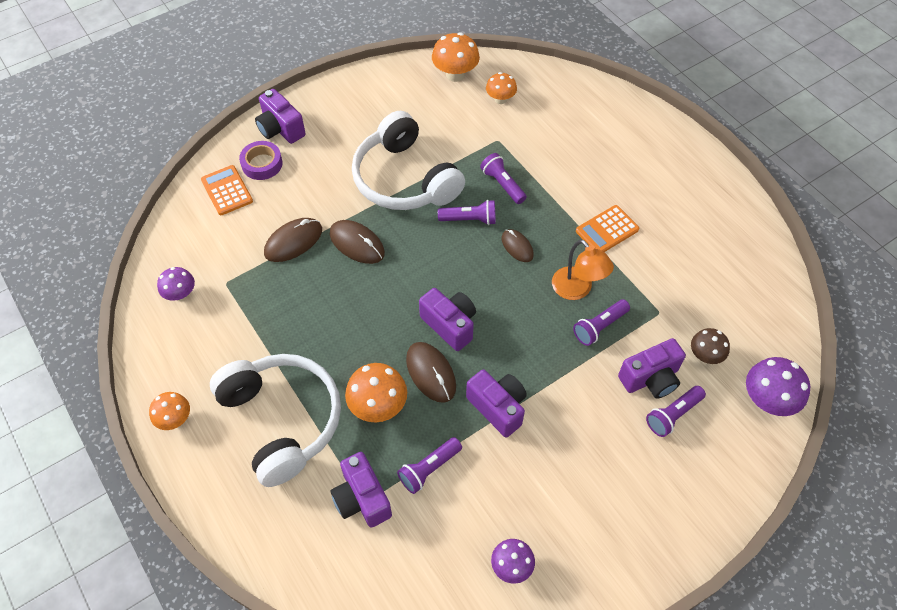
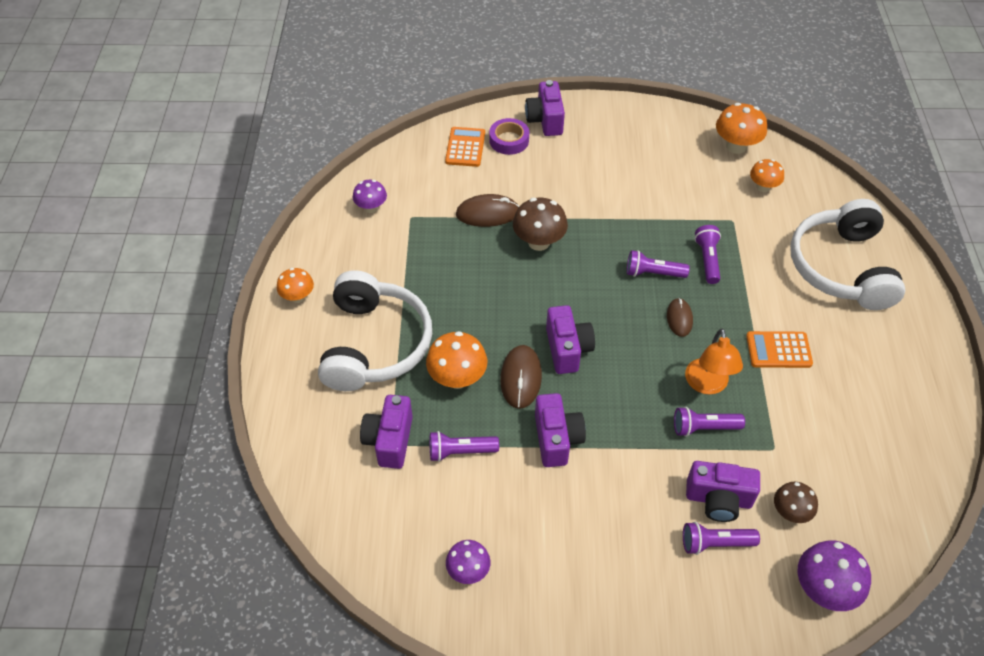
camera: 35 degrees right, 5 degrees down
(357, 243) = (539, 242): brown mouse -> brown mushroom
(404, 179) = (620, 211): white headphones -> white headphones (840, 267)
(469, 219) = (653, 273): purple flashlight -> purple flashlight turned 150 degrees clockwise

